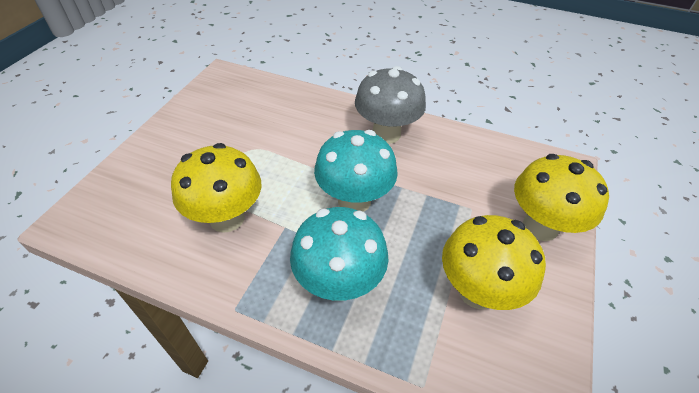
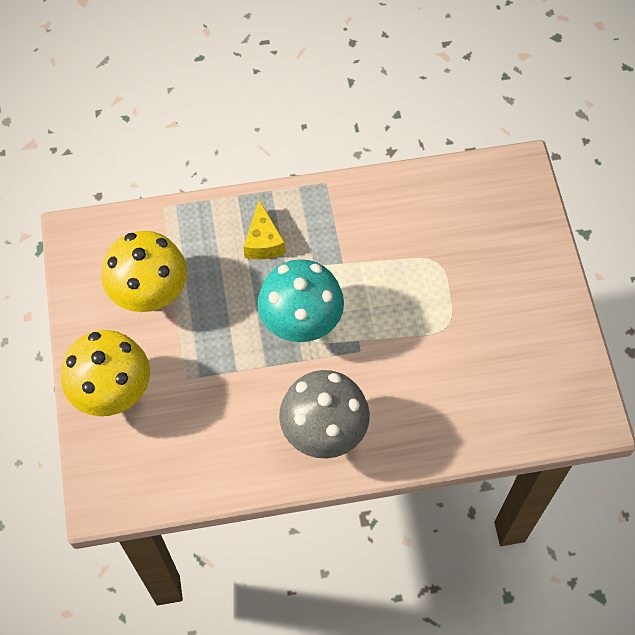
camera: 150 degrees right, 15 degrees up
(227, 218) = (398, 243): yellow mushroom -> none
(339, 283) = (263, 242): turquoise mushroom -> yellow cheese

